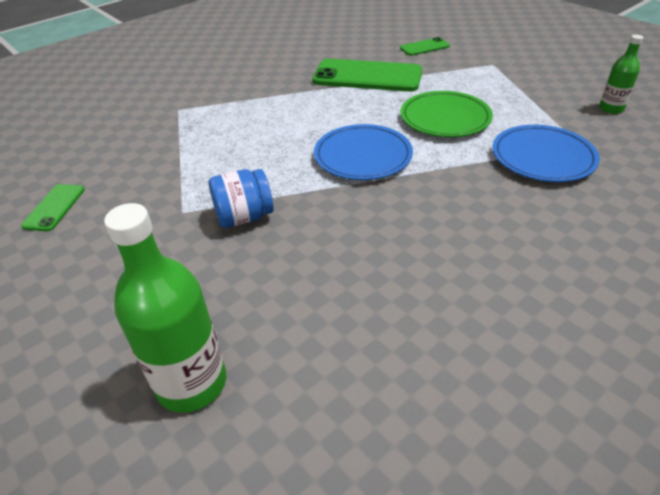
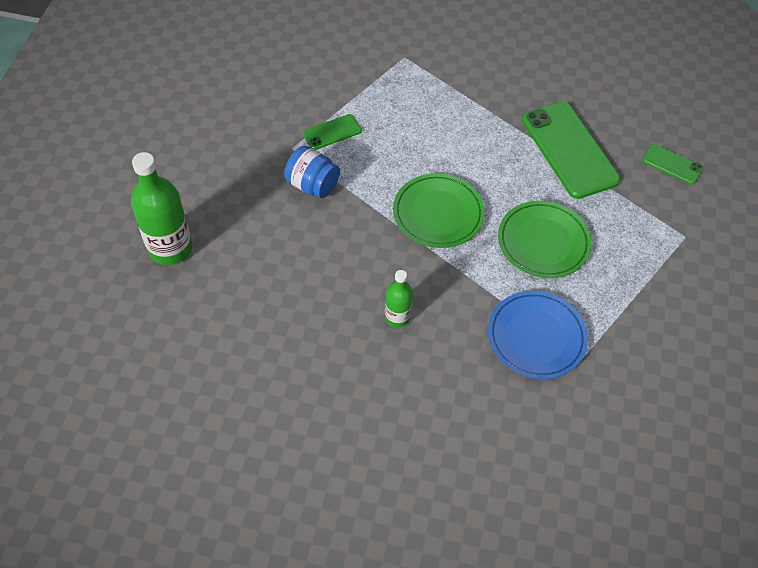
camera: 50 degrees right, 15 degrees up
(54, 207) = (245, 79): green phone -> green phone (332, 132)
(363, 156) = (438, 213): blue plate -> green plate
(611, 109) = (673, 365): green bottle -> green bottle (397, 317)

